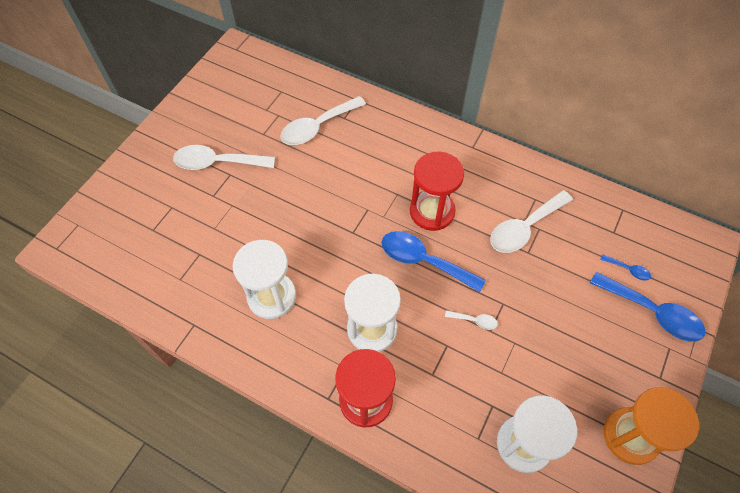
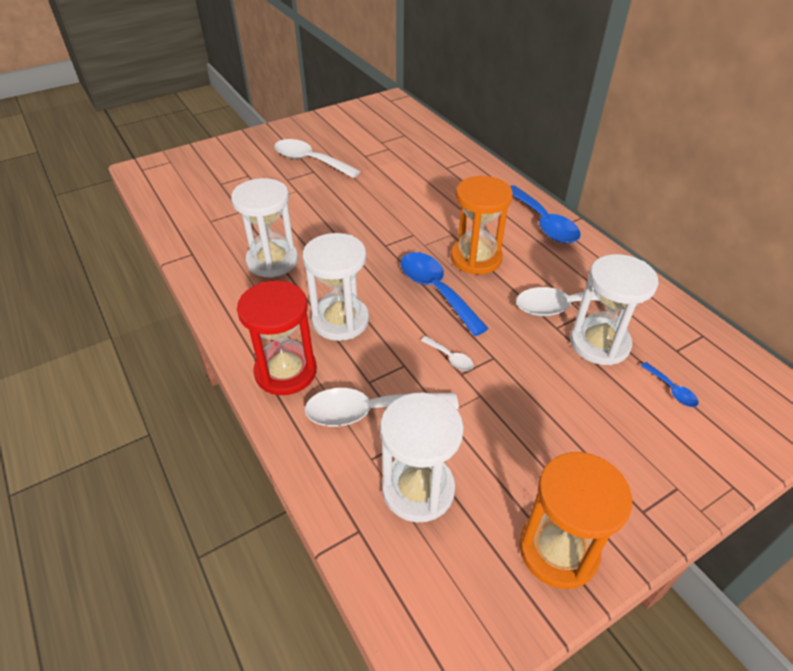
camera: 30 degrees right, 15 degrees down
(317, 127) = (416, 166): white spoon -> white spoon (370, 411)
(432, 211) = (476, 258): red hourglass -> orange hourglass
(564, 252) = (599, 343): none -> white hourglass
(652, 312) = (677, 443): blue spoon -> blue spoon (544, 223)

